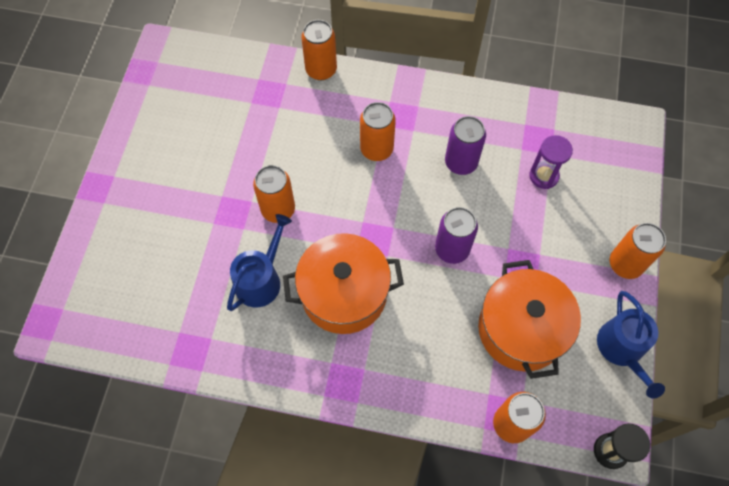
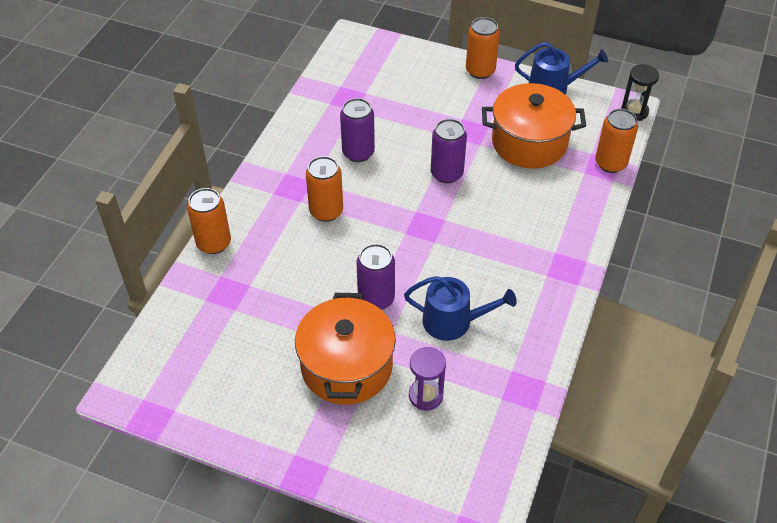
camera: 80 degrees left, 15 degrees down
(261, 279) = (453, 321): blue watering can -> blue watering can turned 150 degrees clockwise
(278, 209) = (376, 299): orange can -> purple can
(344, 294) = (479, 257): orange pot -> orange pot (346, 366)
(543, 176) = (386, 101): purple hourglass -> purple hourglass (426, 395)

